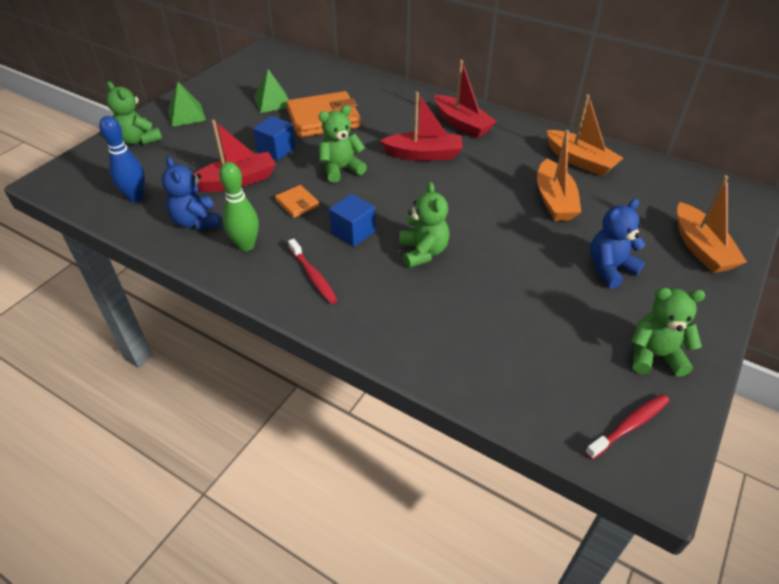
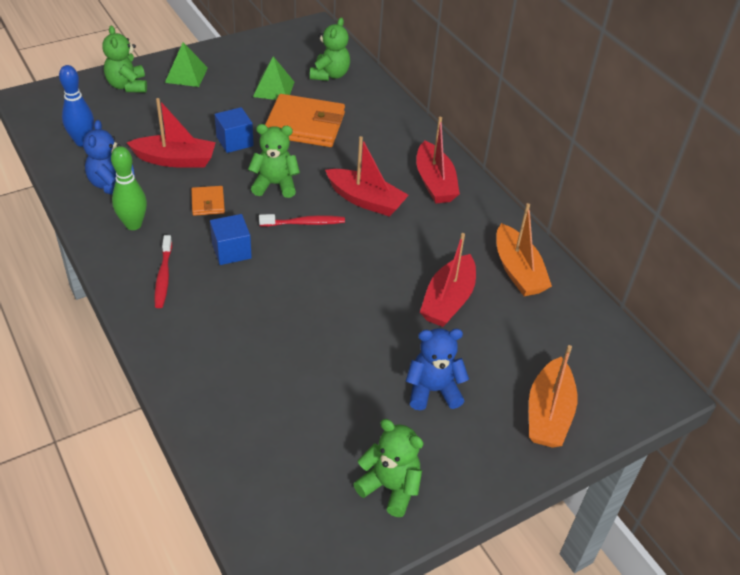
camera: 25 degrees right, 0 degrees up
(423, 252) = (275, 296): green teddy bear -> green teddy bear (330, 75)
(554, 200) = (448, 300): orange boat -> red boat
(629, 426) = (304, 531): red toothbrush -> red toothbrush (304, 223)

